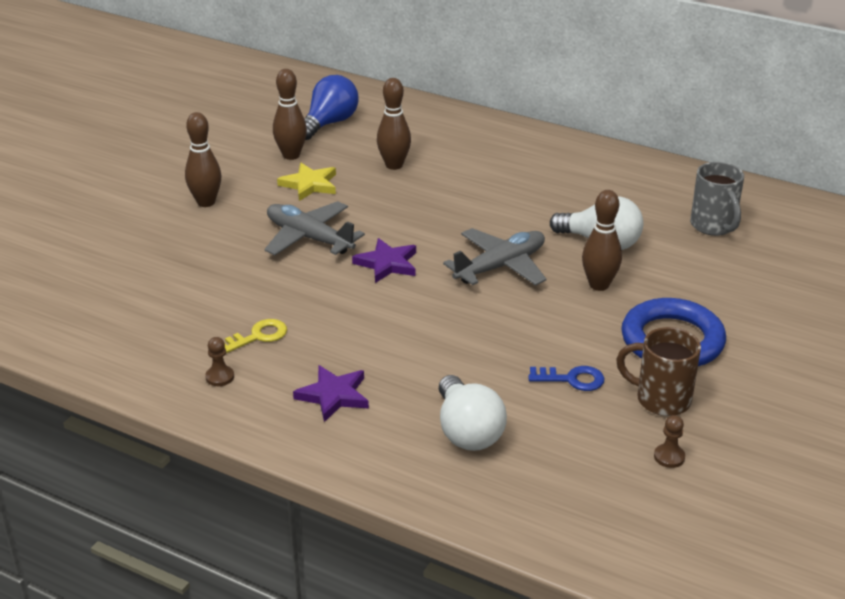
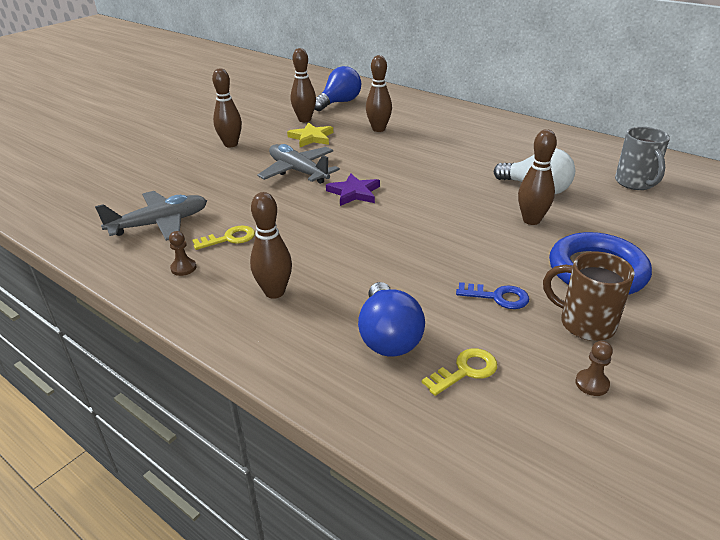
camera: 10 degrees right, 0 degrees up
(334, 395) = (274, 292): purple star -> brown bowling pin
(467, 431) = (388, 337): white light bulb -> blue light bulb
(500, 266) = (447, 201): grey plane -> grey plane (160, 224)
(549, 457) = (465, 371): none -> yellow key

